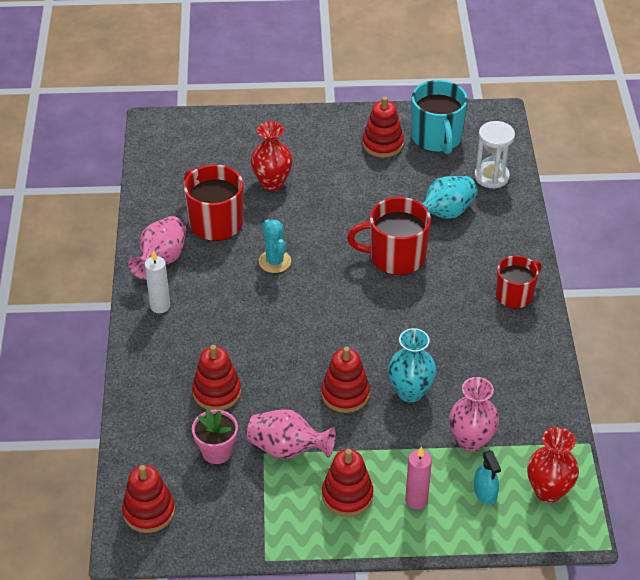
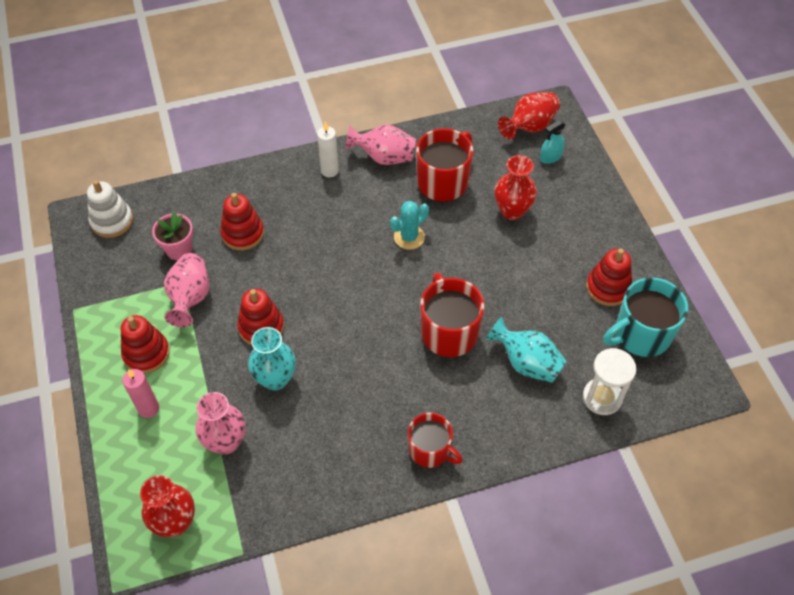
camera: 75 degrees right, 10 degrees up
(149, 511) = (112, 221): red stacking toy -> white stacking toy
(172, 146) = (529, 127): none -> red vase
(485, 493) = (165, 465): turquoise spray bottle -> turquoise spray bottle (550, 157)

